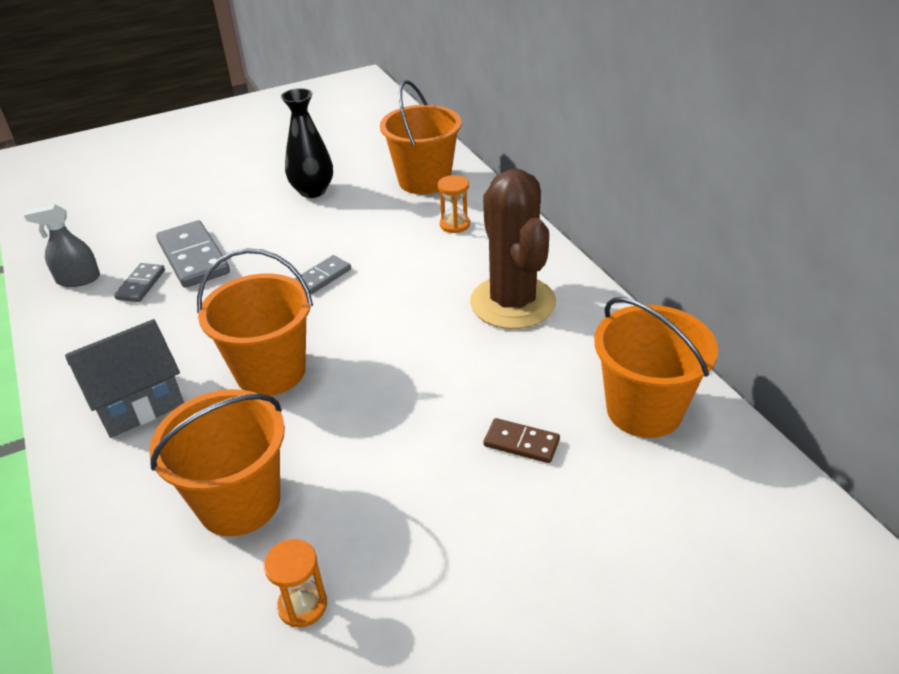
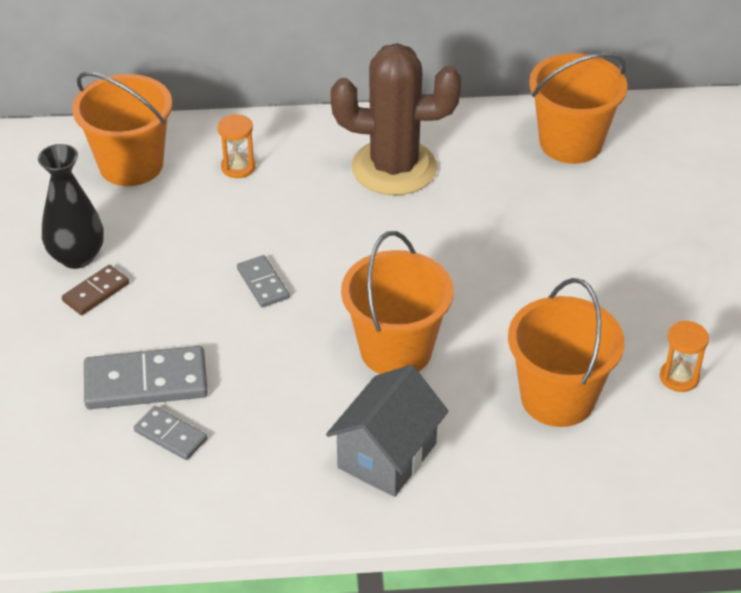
camera: 70 degrees left, 5 degrees up
(78, 279) = (115, 494): grey spray bottle -> none
(138, 403) = (387, 455): grey house -> grey house turned 45 degrees clockwise
(521, 443) = (572, 218): brown domino -> brown domino (96, 292)

